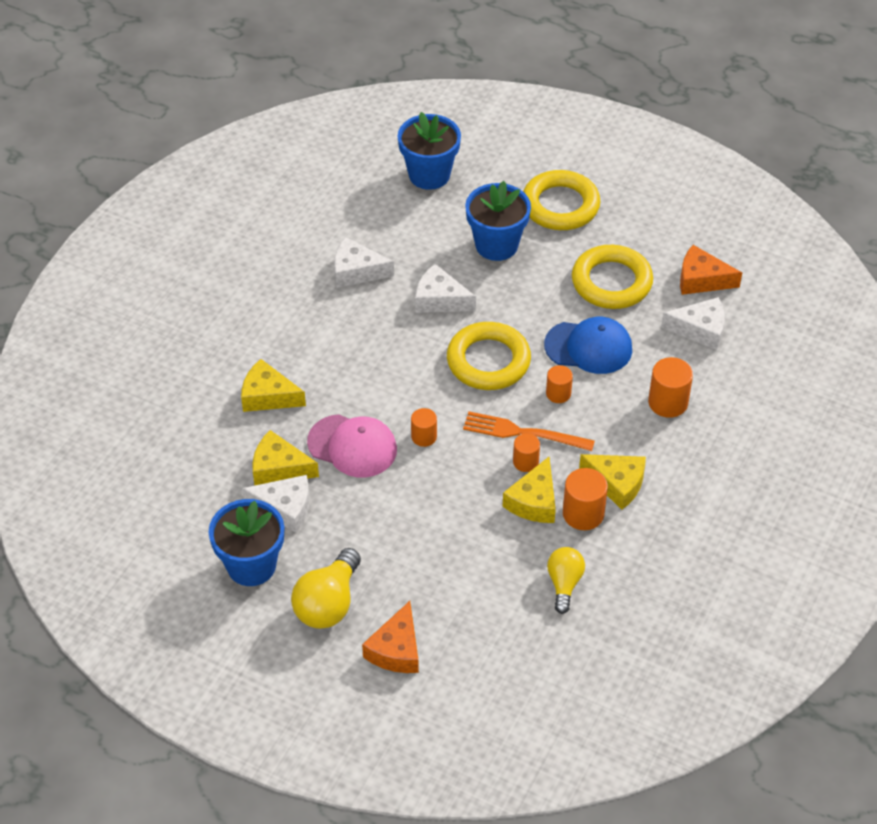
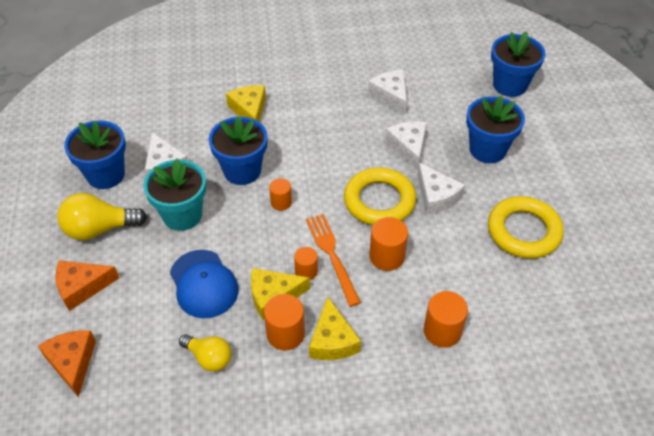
camera: 55 degrees right, 0 degrees up
(279, 468) = (195, 146): yellow cheese -> none
(352, 446) = (242, 171): pink cap -> blue flower pot
(370, 524) = (182, 215): none -> turquoise flower pot
(558, 393) = (387, 256): orange cylinder -> orange cylinder, size x1.58
(560, 205) = (562, 164): yellow ring -> none
(564, 583) = (209, 358): yellow light bulb -> yellow light bulb turned 60 degrees clockwise
(588, 347) = (448, 251): blue cap -> blue cap (203, 284)
(700, 329) = (536, 313): white cheese -> white cheese (436, 196)
(701, 279) = (587, 286): orange cheese -> orange cheese (72, 362)

